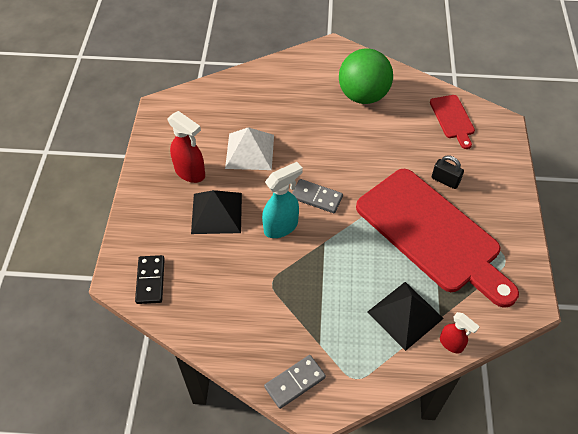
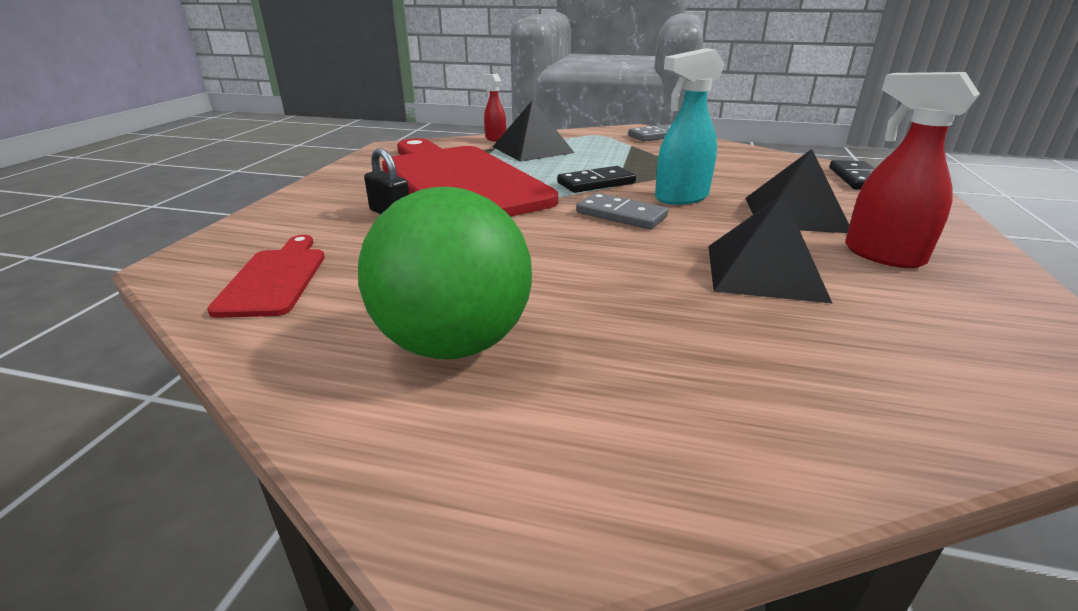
camera: 170 degrees left, 25 degrees down
(250, 151) = (764, 272): white pyramid -> black pyramid
(338, 244) = (596, 183): none -> black domino

